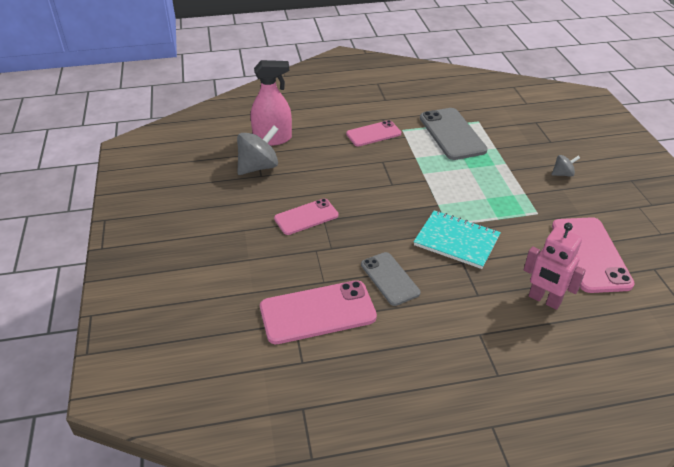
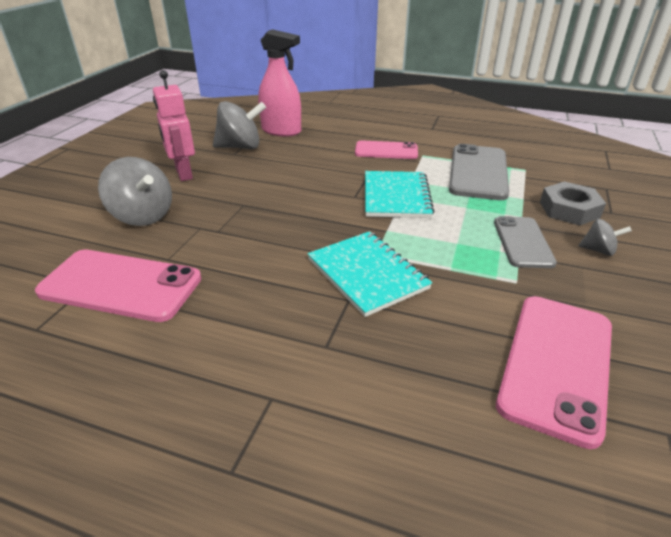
camera: 30 degrees right, 5 degrees down
(263, 257) = (143, 216): none -> grey spinning top
(306, 217) = (229, 197): pink phone -> none
(390, 278) = (239, 283): grey phone -> grey phone (523, 242)
(419, 174) = (396, 196): none -> turquoise notebook
(527, 148) = (569, 209): none -> grey nut
(544, 300) = (417, 396): pink robot -> pink robot (183, 174)

